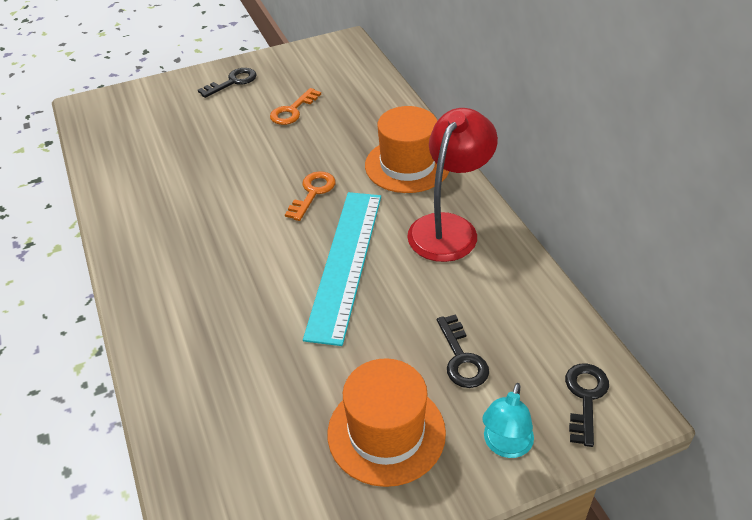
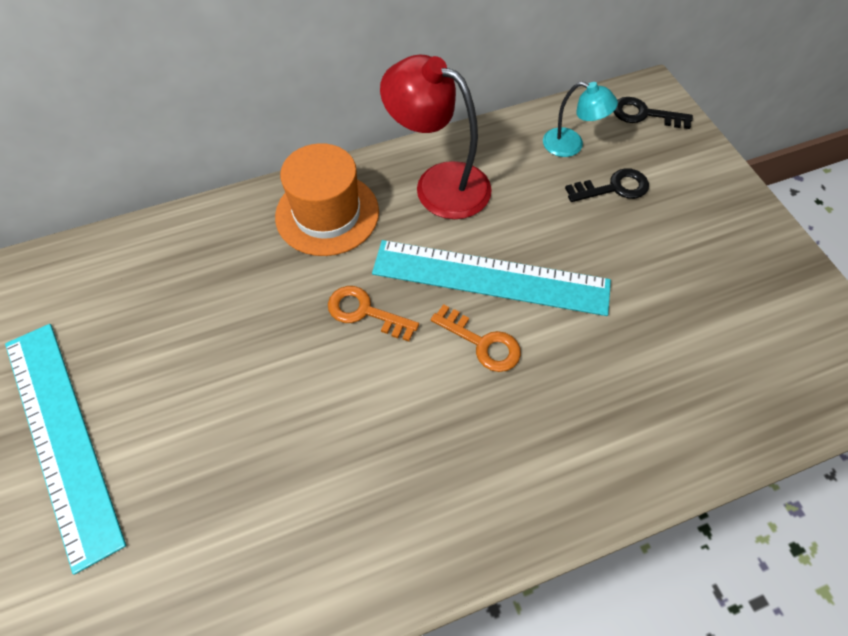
camera: 90 degrees left, 15 degrees up
(233, 82) = (62, 437): black key -> turquoise ruler
(292, 110) = (174, 342): orange key -> orange key (482, 343)
(386, 432) = (704, 247): orange hat -> none
(505, 446) = (700, 168): turquoise lamp -> turquoise lamp (571, 145)

